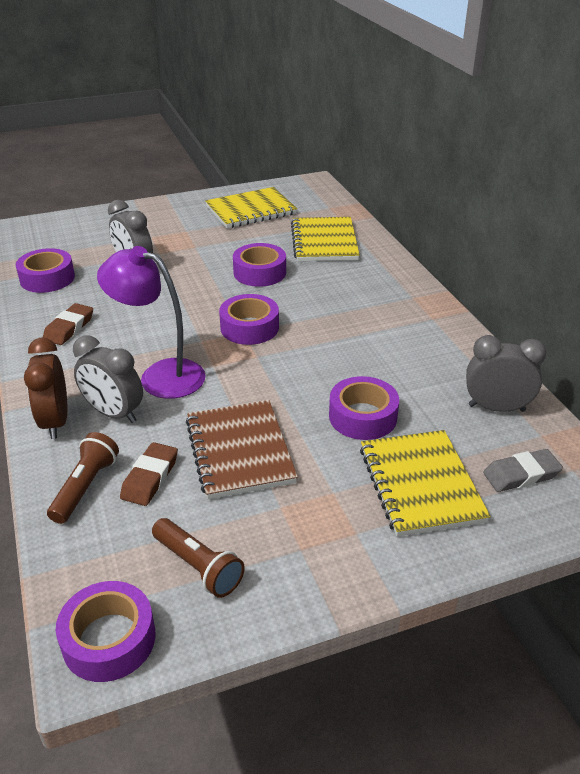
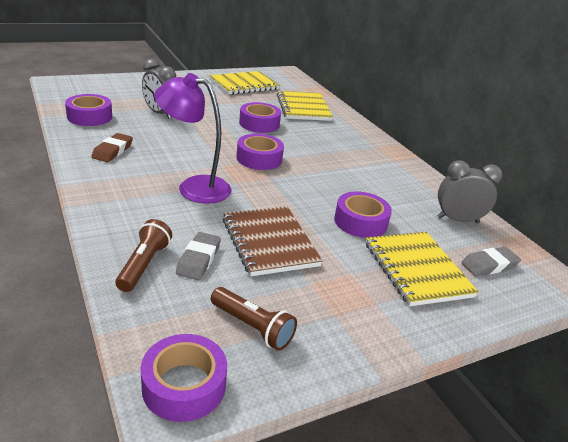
camera: 10 degrees left, 5 degrees down
(55, 422) = (110, 216): brown clock -> none
(114, 413) = (160, 212): grey clock -> none
(150, 478) = (198, 259): brown eraser -> grey eraser

